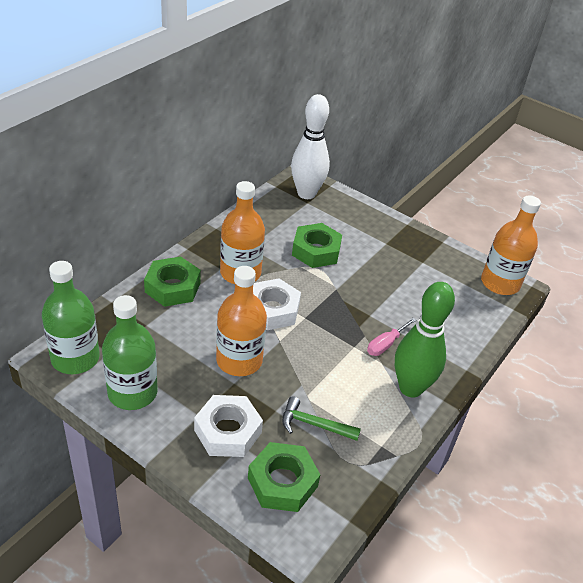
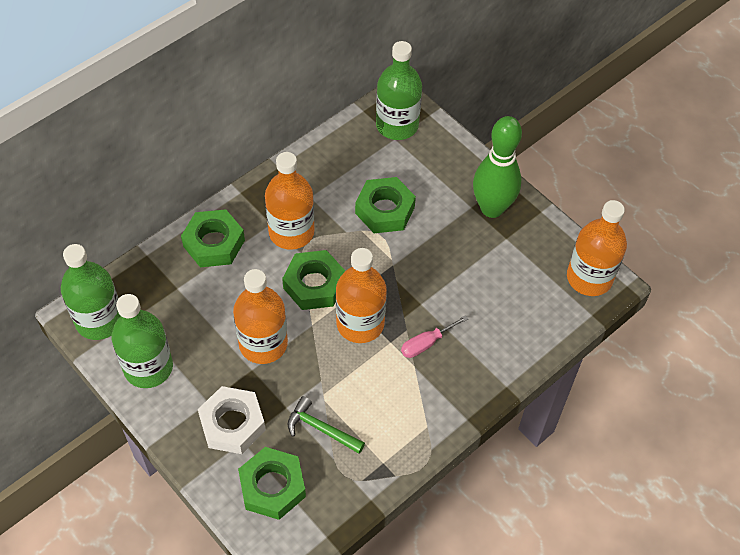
camera: 15 degrees right, 15 degrees up
(272, 310) = (314, 284): white nut -> green nut
(306, 194) = (397, 125): white bowling pin -> green bottle
(322, 335) = (360, 323): none -> orange bottle
(410, 388) = (436, 400): green bowling pin -> green bowling pin (492, 208)

